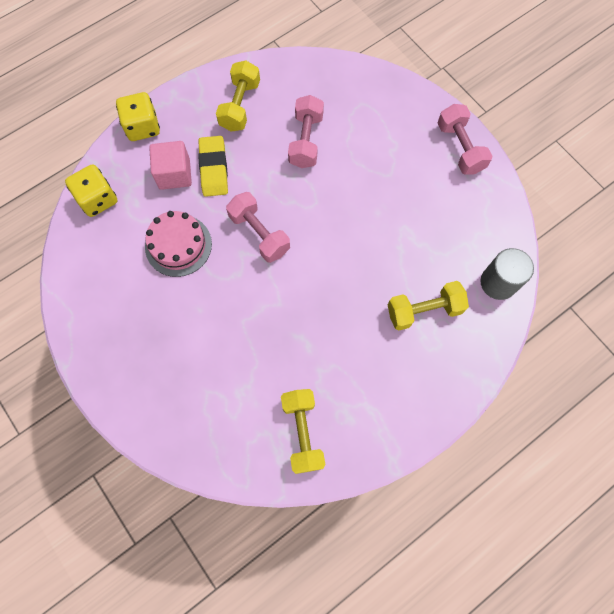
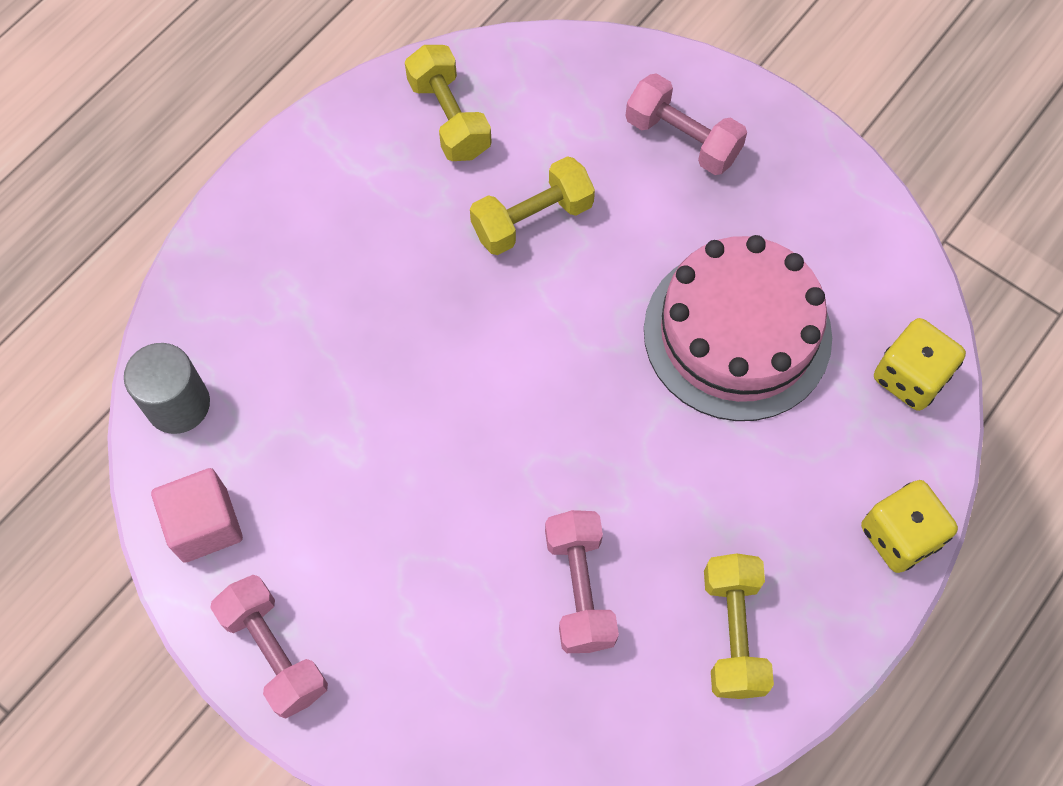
camera: 165 degrees right, 5 degrees down
(174, 174) = (799, 457): pink cube -> pink cube (205, 525)
(178, 245) = (737, 333): pink cake -> pink cake, size x1.61
(214, 168) = (732, 486): yellow eraser -> none
(259, 234) = (607, 387): pink dumbbell -> pink dumbbell (682, 139)
(424, 310) = (299, 328): yellow dumbbell -> yellow dumbbell (532, 219)

